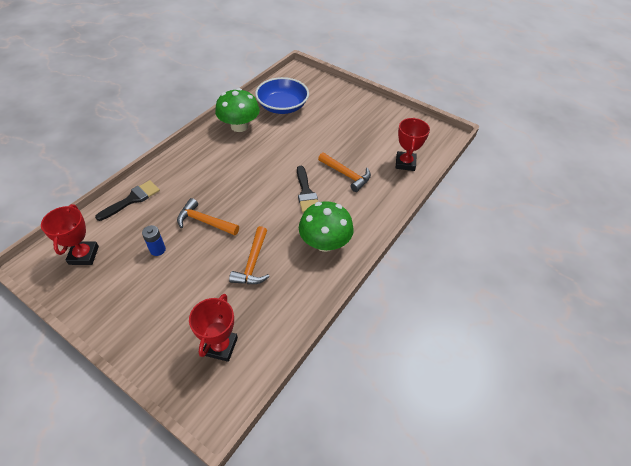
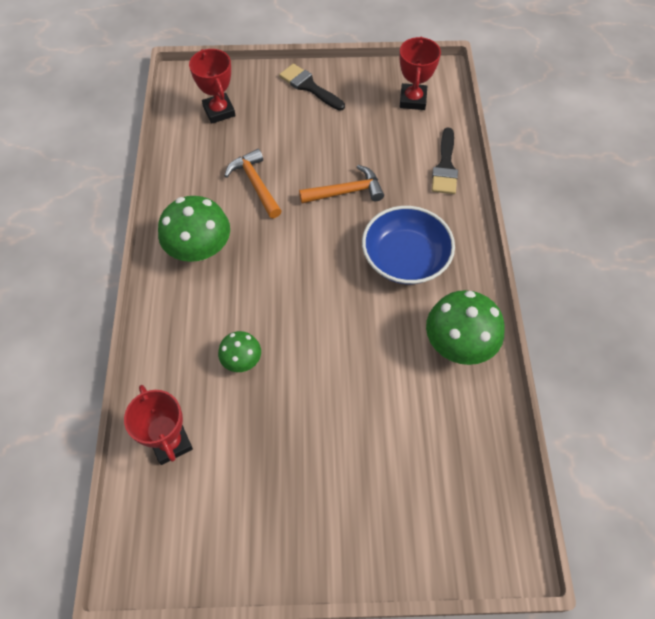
camera: 145 degrees right, 10 degrees up
(84, 255) = (413, 100): red trophy -> red trophy turned 45 degrees clockwise
(157, 250) = (357, 141): blue battery -> none
(282, 106) = (444, 432): blue bowl -> blue bowl (405, 258)
(306, 193) = (271, 297): black brush -> black brush (309, 86)
(346, 175) = (241, 360): orange hammer -> green mushroom

